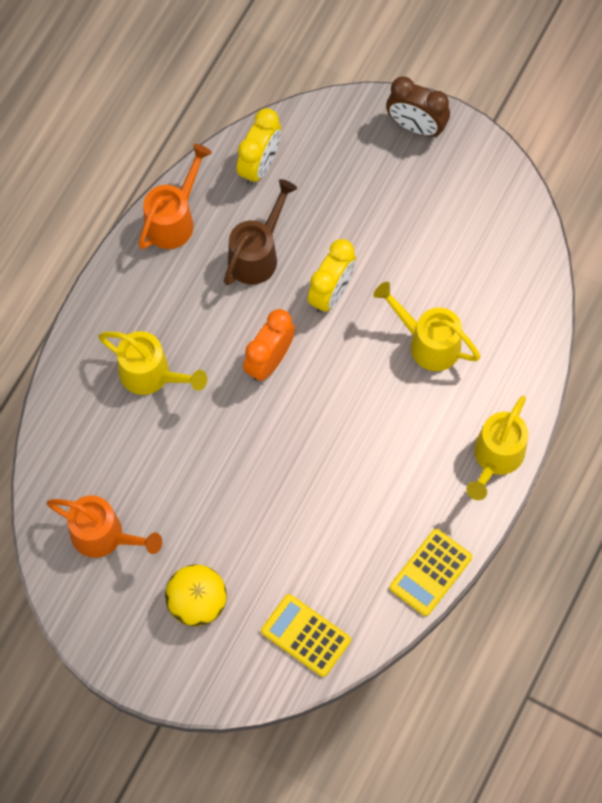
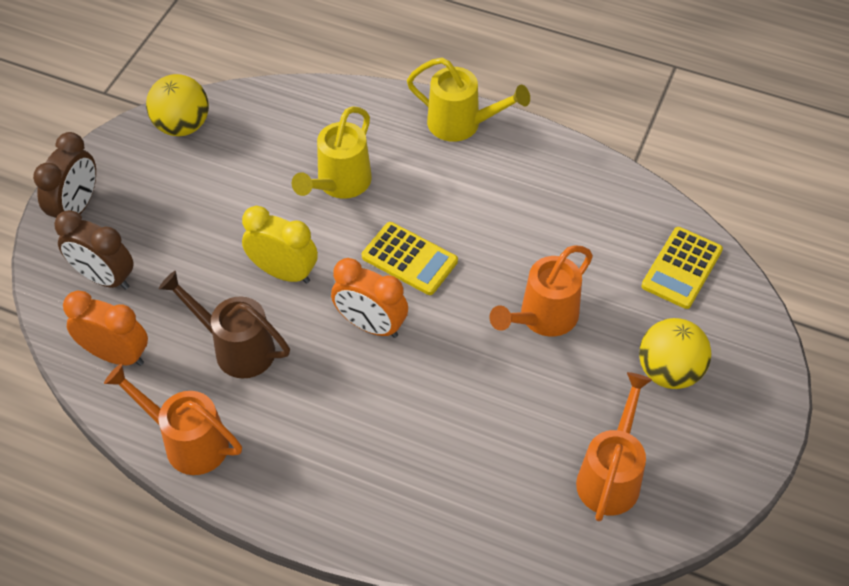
camera: 95 degrees left, 15 degrees down
(151, 375) = (399, 446): yellow watering can -> none
(260, 165) = (116, 355): yellow clock -> orange clock
(263, 503) = (542, 318): none -> orange watering can
(338, 152) = (104, 278): none -> brown clock
(430, 572) = (591, 169): yellow calculator -> yellow calculator (409, 259)
(507, 208) = (182, 126): none -> yellow ball

